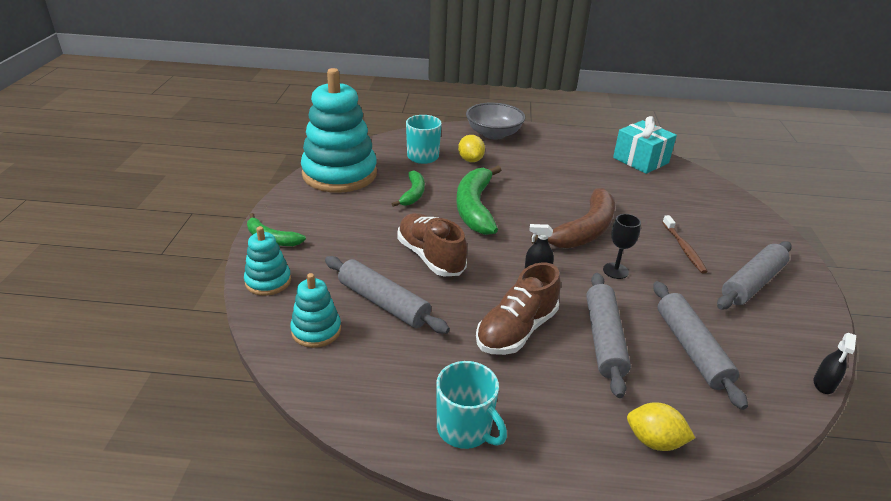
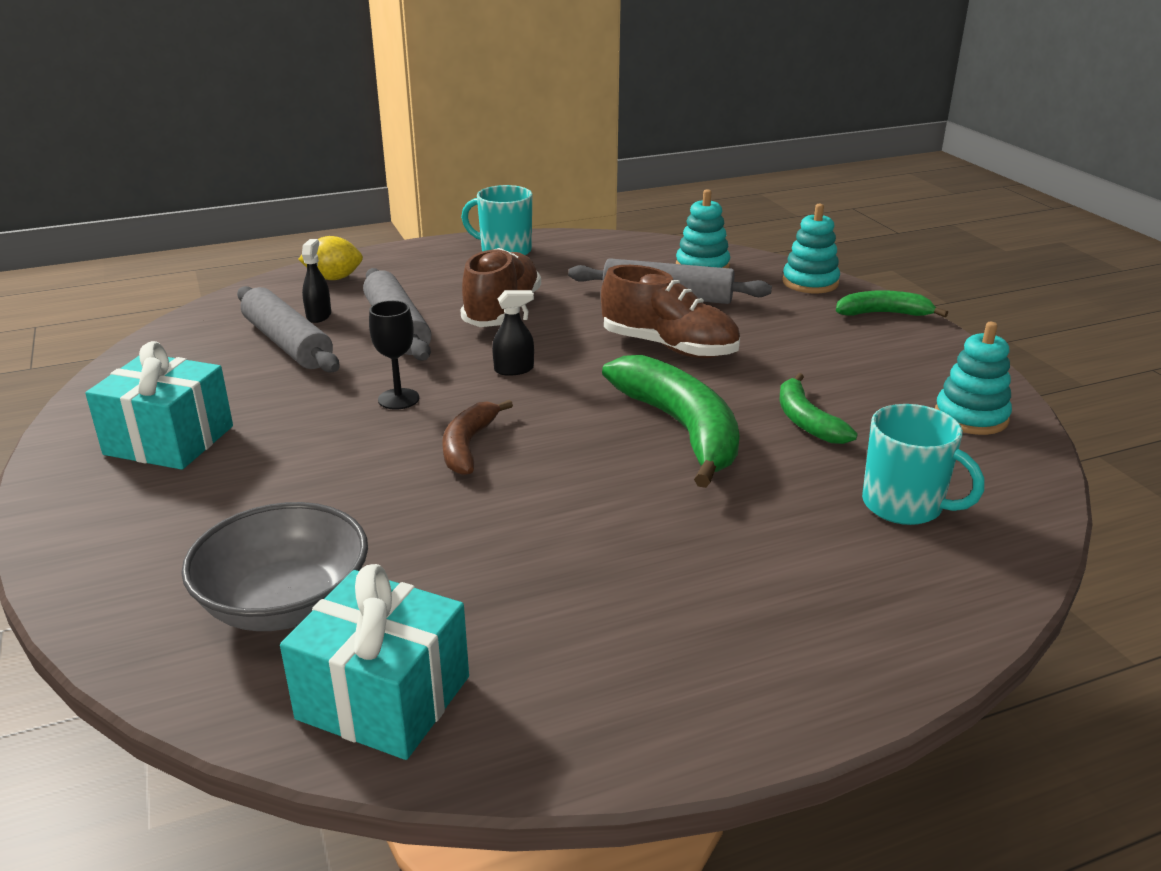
camera: 155 degrees right, 5 degrees down
(339, 174) = (971, 417): turquoise stacking toy -> turquoise stacking toy, size x0.47
(470, 160) = (801, 531): yellow lemon -> none
(493, 134) = (846, 648): grey bowl -> grey bowl (285, 603)
(585, 230) = (468, 446): brown banana -> brown banana, size x0.56
(683, 248) = (281, 465): brown toothbrush -> none
(752, 283) = (169, 440): grey rolling pin -> turquoise gift
(823, 384) = (127, 351): black spray bottle -> black spray bottle (319, 315)

